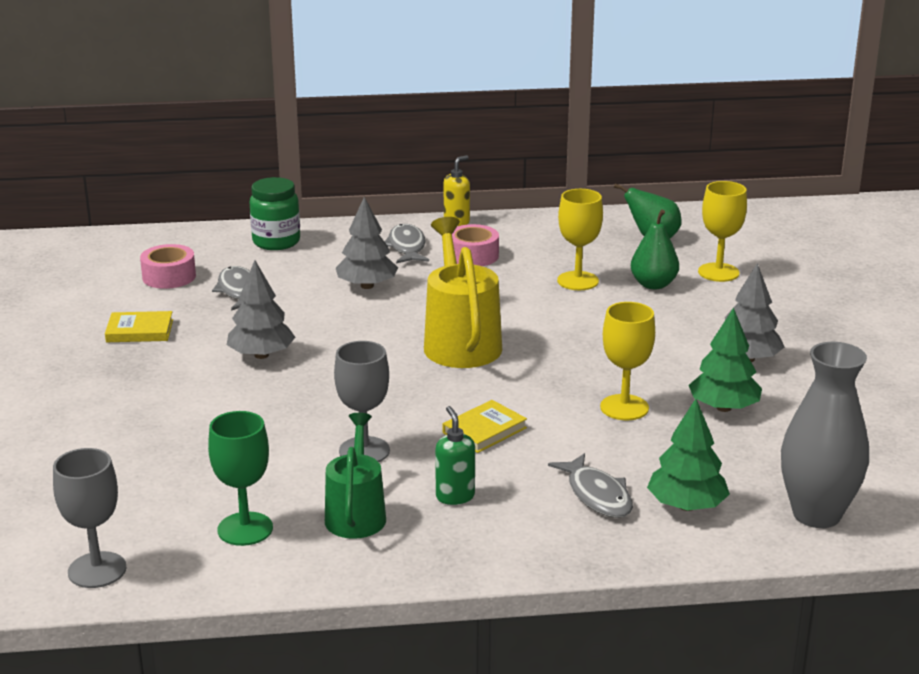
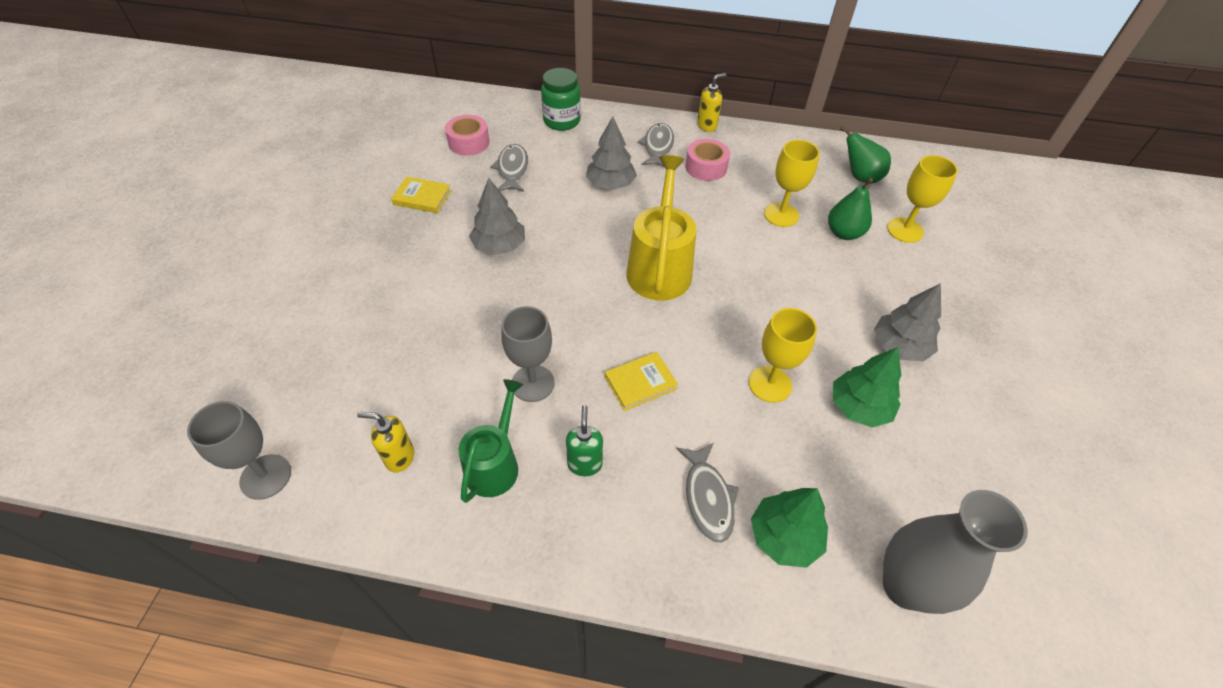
camera: 15 degrees right, 25 degrees up
(245, 529) = (399, 457): green goblet -> yellow soap dispenser

